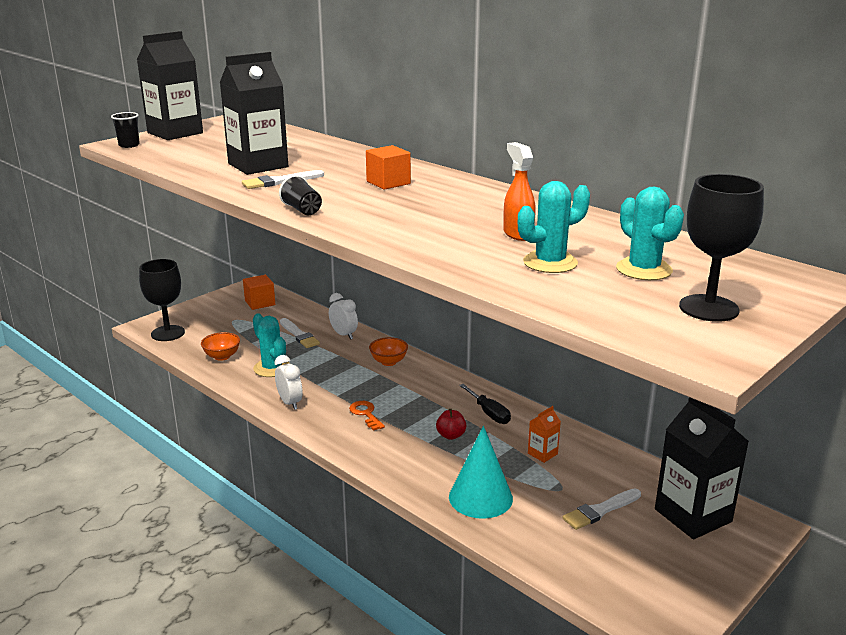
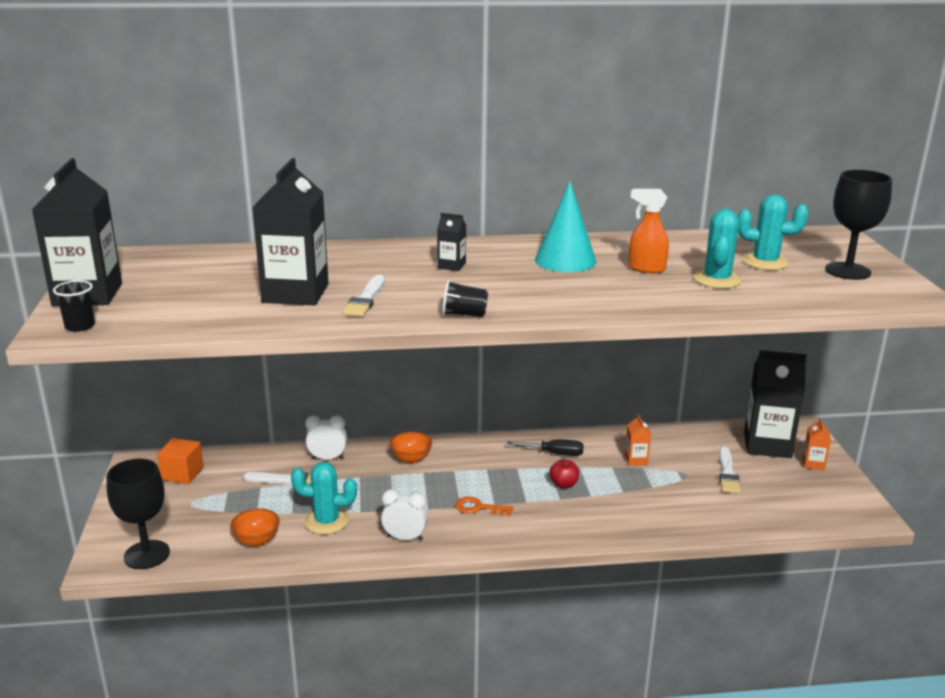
camera: 50 degrees left, 0 degrees up
(388, 182) = (451, 265): orange cube -> black carton
(480, 497) = (660, 512): turquoise cone -> turquoise cone (565, 260)
(707, 557) = (813, 463): none -> orange carton

